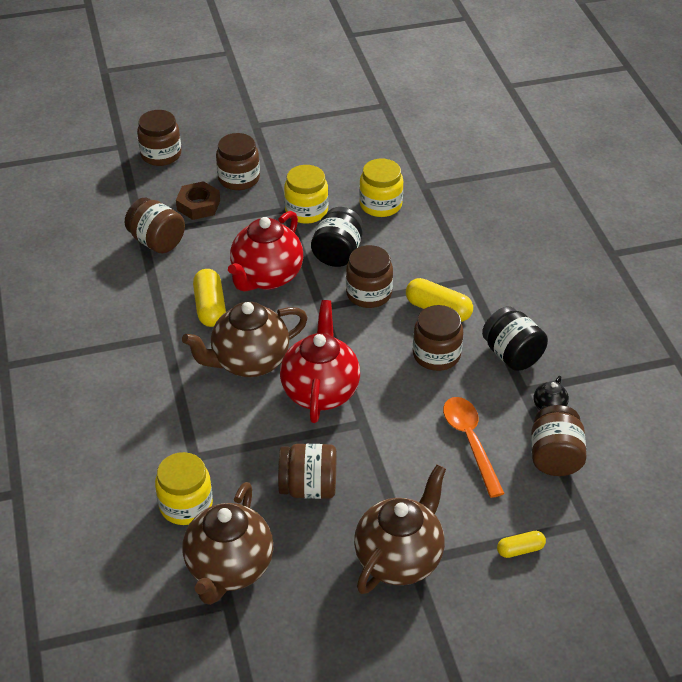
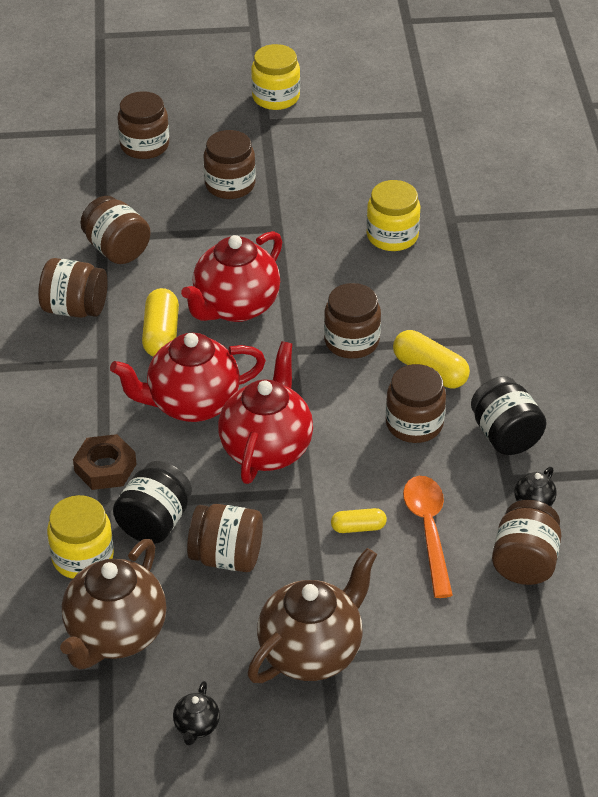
camera: 10 degrees right, 0 degrees up
(132, 294) = (75, 308): none -> brown jar
(198, 205) = (175, 212): brown nut -> brown nut (105, 468)
(249, 362) = (192, 404): brown teapot -> red teapot
(306, 211) = (301, 233): yellow jar -> yellow jar (275, 97)
(317, 639) = (196, 727): none -> black teapot
(337, 253) = (326, 288): black jar -> black jar (154, 522)
(520, 549) = (455, 662): yellow capsule -> yellow capsule (358, 527)

